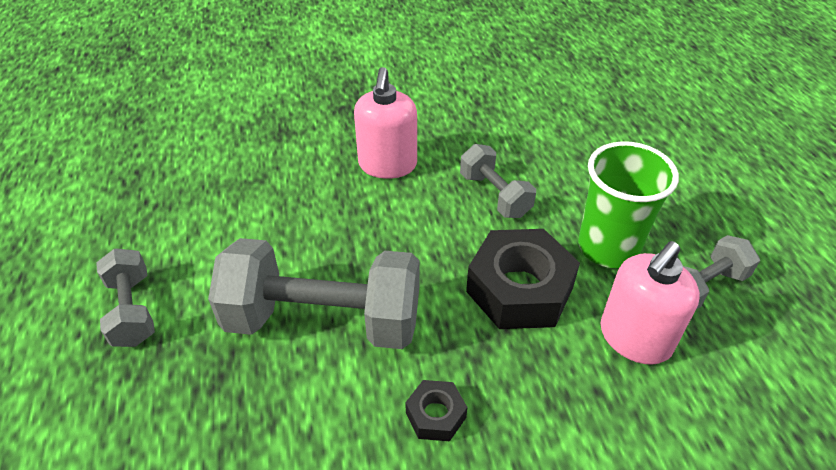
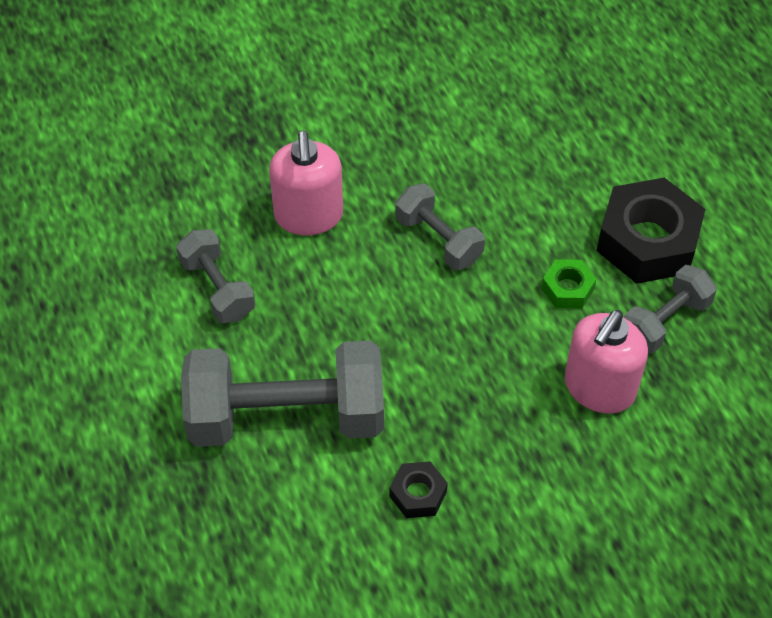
camera: 10 degrees left, 10 degrees up
(132, 310) = (83, 437): grey dumbbell -> grey dumbbell (217, 288)
(519, 289) = (480, 352): black nut -> black nut (647, 241)
(608, 247) = (567, 289): green cup -> green nut

